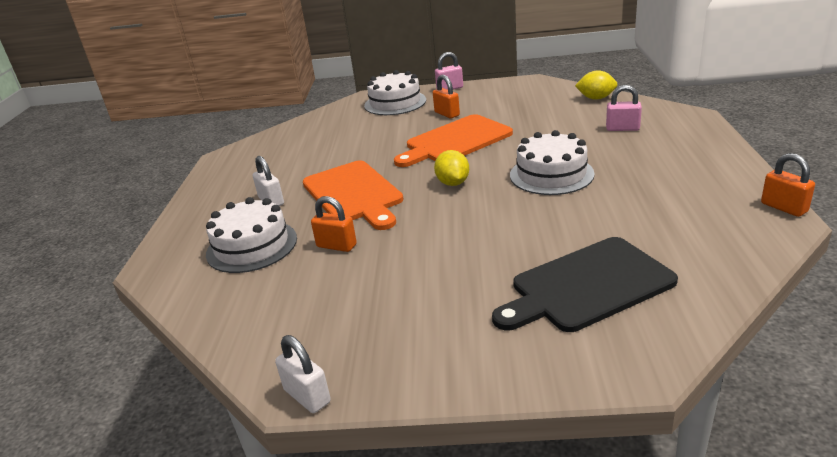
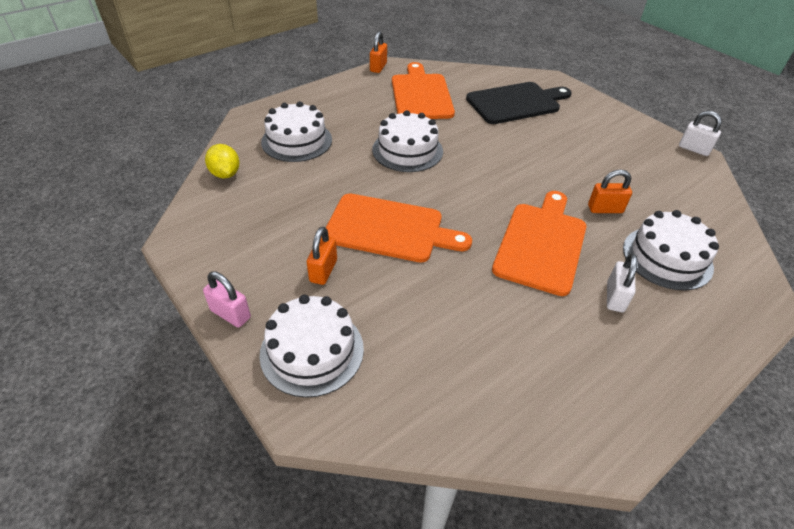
camera: 135 degrees left, 15 degrees up
(307, 396) = (694, 149): white padlock -> white padlock turned 60 degrees counterclockwise
(336, 246) = (605, 209): orange padlock -> orange padlock turned 75 degrees counterclockwise
(453, 183) = (466, 193): yellow lemon -> none
(587, 286) = (516, 103): black cutting board -> black cutting board turned 45 degrees counterclockwise
(622, 128) = (296, 141): pink padlock -> white cake
(671, 216) = (421, 95): none -> orange cutting board

